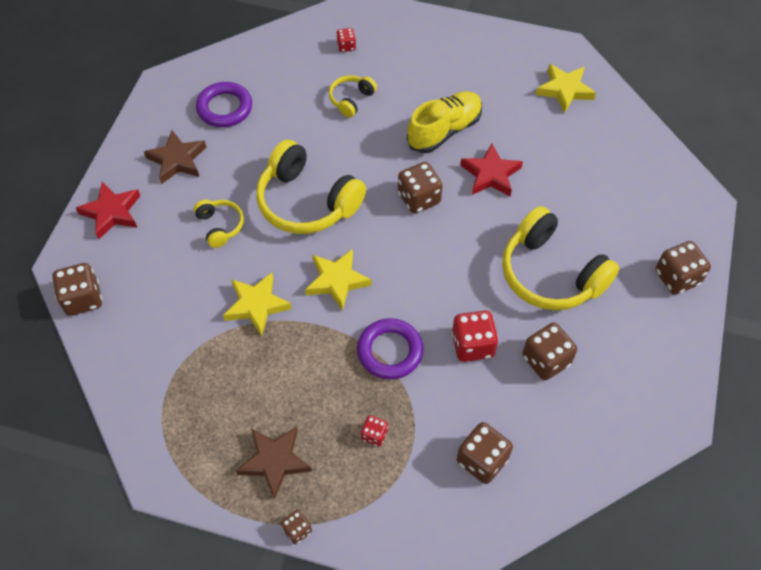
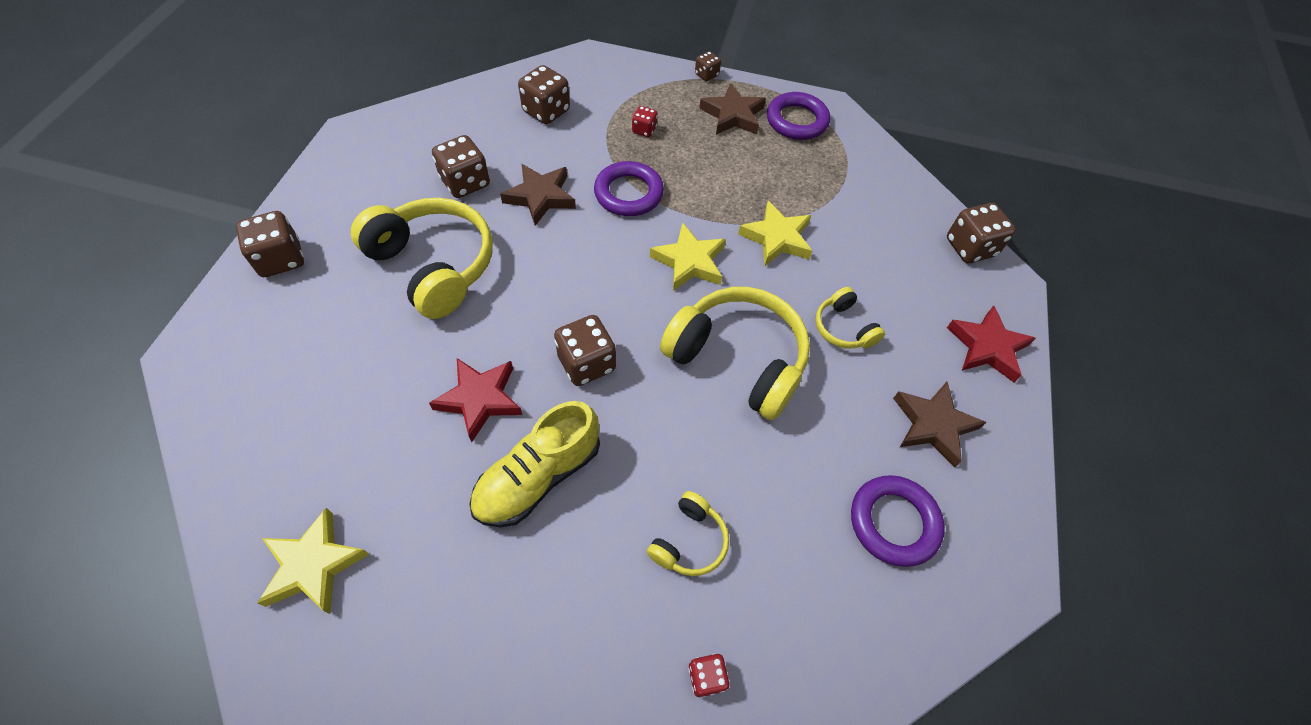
camera: 175 degrees right, 0 degrees up
(204, 455) = (796, 121): none -> purple ring
(472, 345) = (540, 197): red dice -> brown star

